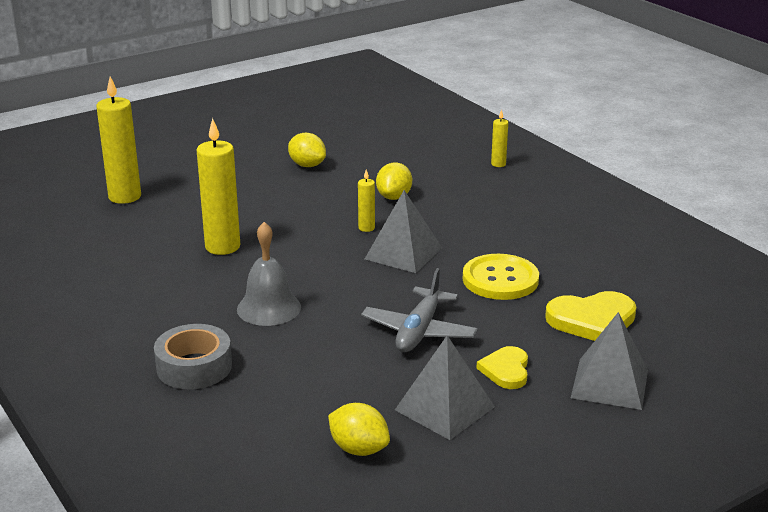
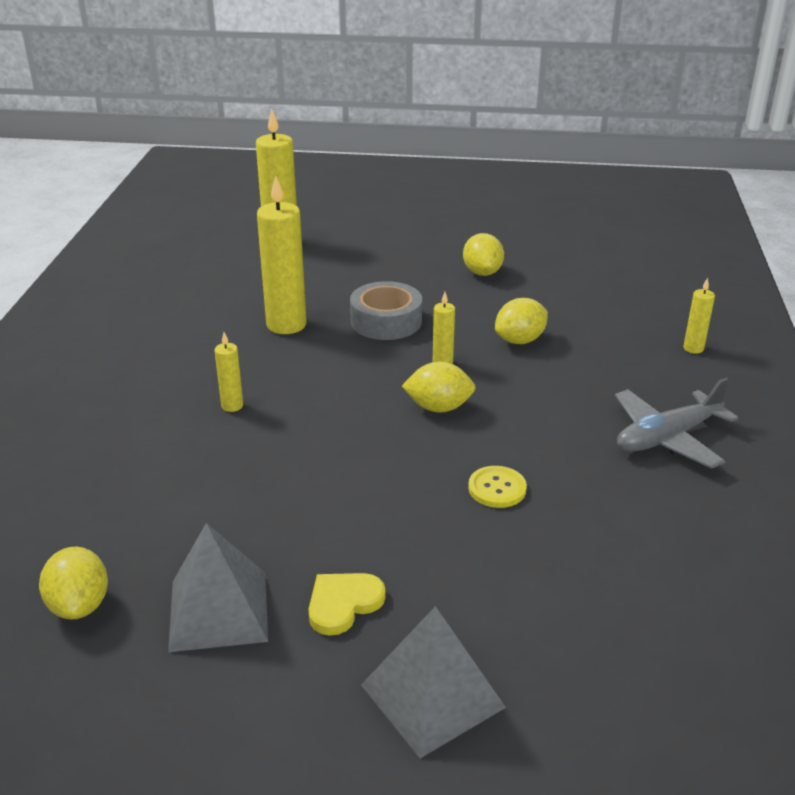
camera: 40 degrees right, 5 degrees up
(194, 367) = (89, 433): grey tape -> grey tape (386, 321)
(269, 308) = (232, 406): grey bell -> yellow candle
(403, 253) = (438, 407): grey pyramid -> yellow lemon
(419, 331) = (325, 505): grey plane -> grey plane (667, 438)
(500, 279) = (497, 488): yellow button -> yellow button, size x0.56
(592, 320) = (531, 598): yellow heart -> none

